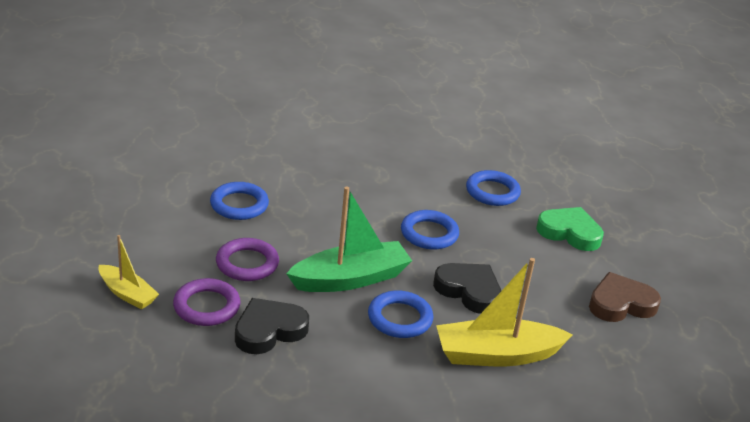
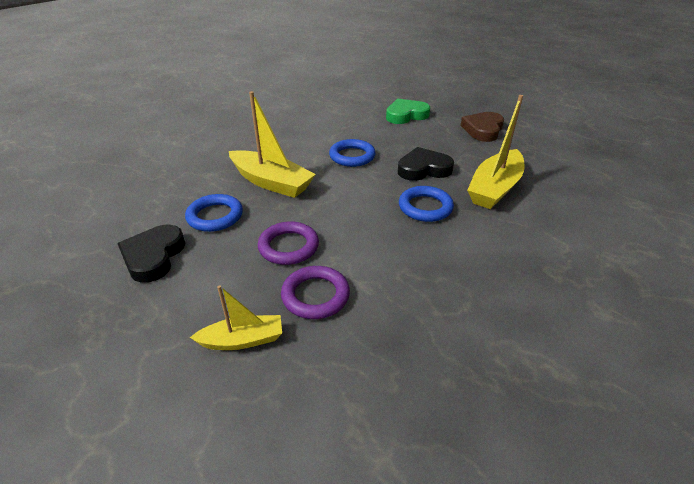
camera: 45 degrees left, 5 degrees up
(269, 330) = (380, 274): black heart -> black heart (153, 256)
(322, 208) = (271, 182): none -> yellow boat
(350, 279) = (362, 207): green boat -> none
(492, 192) = (340, 119): blue ring -> none

